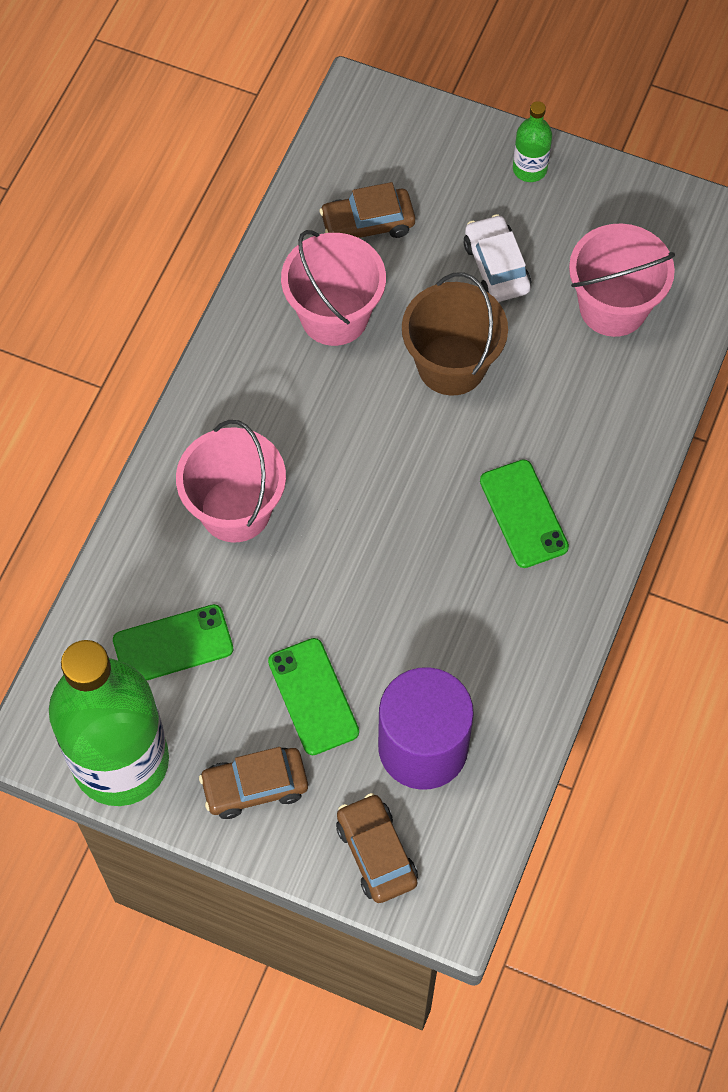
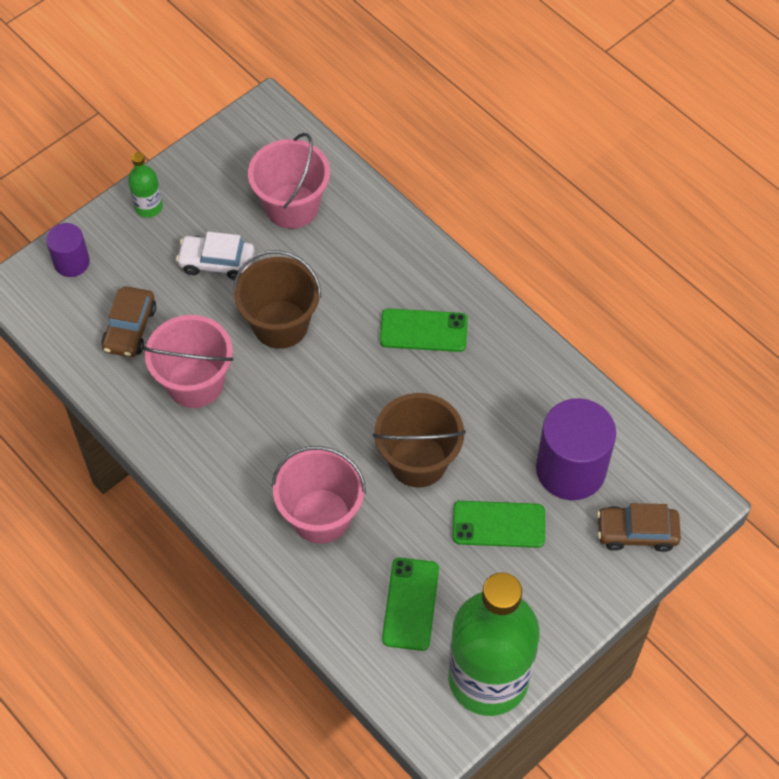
camera: 65 degrees left, 5 degrees down
(255, 786) = (551, 592): brown car -> none
(351, 579) = (418, 461): none -> brown bucket
(419, 132) = (71, 262): none -> purple cylinder

